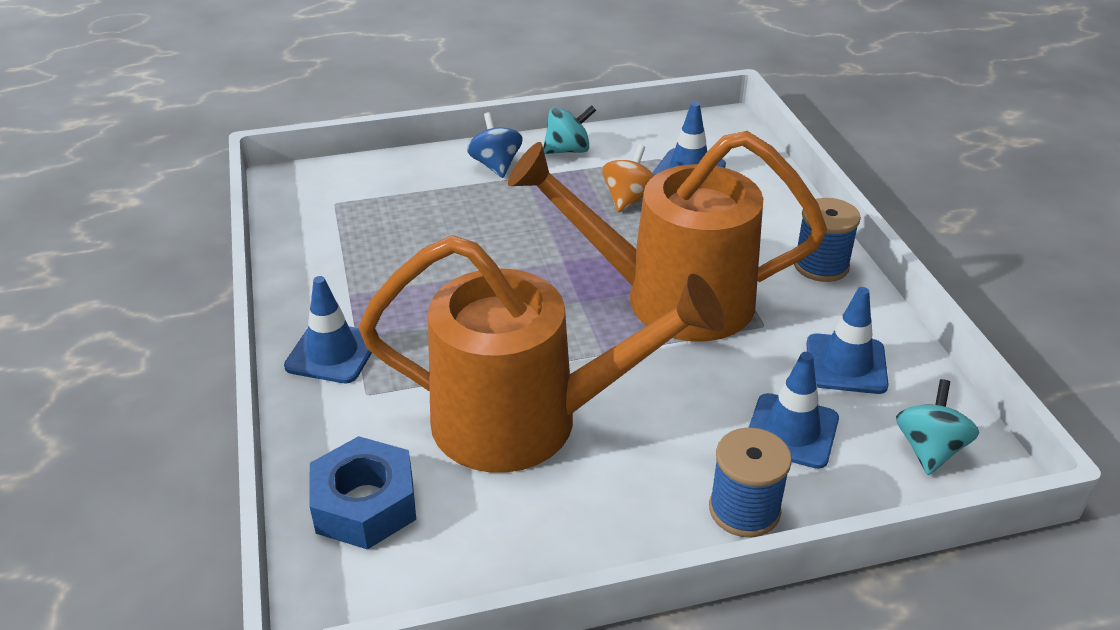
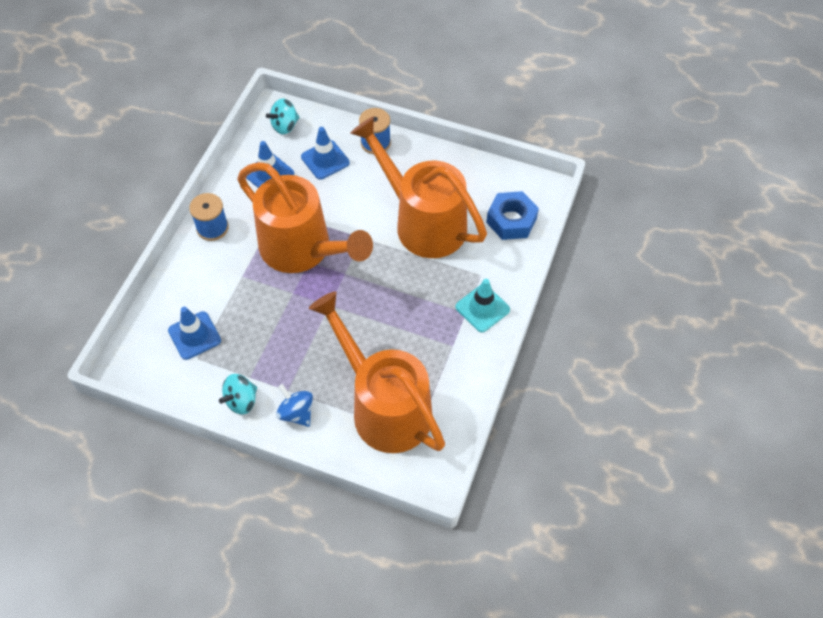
camera: 145 degrees left, 20 degrees up
(332, 353) = (482, 308): blue traffic cone -> turquoise traffic cone
(396, 208) = (384, 405): none -> orange watering can
(496, 165) = (296, 413): blue spinning top -> blue spinning top turned 120 degrees clockwise
(568, 150) = (241, 401): turquoise spinning top -> turquoise spinning top turned 60 degrees counterclockwise
(629, 199) = (251, 332): orange spinning top -> none

